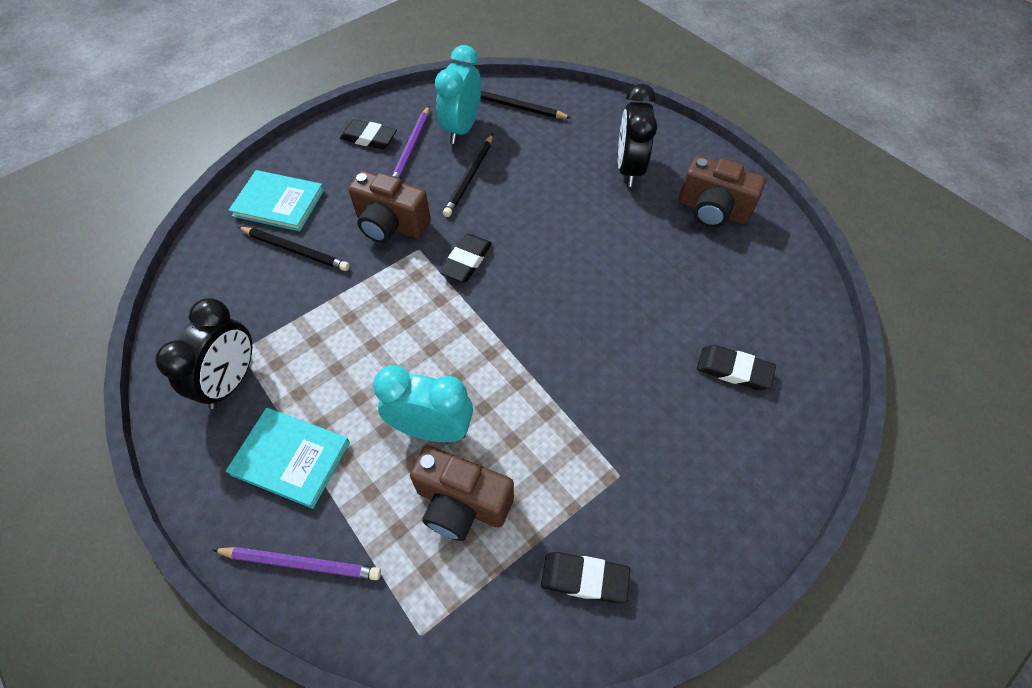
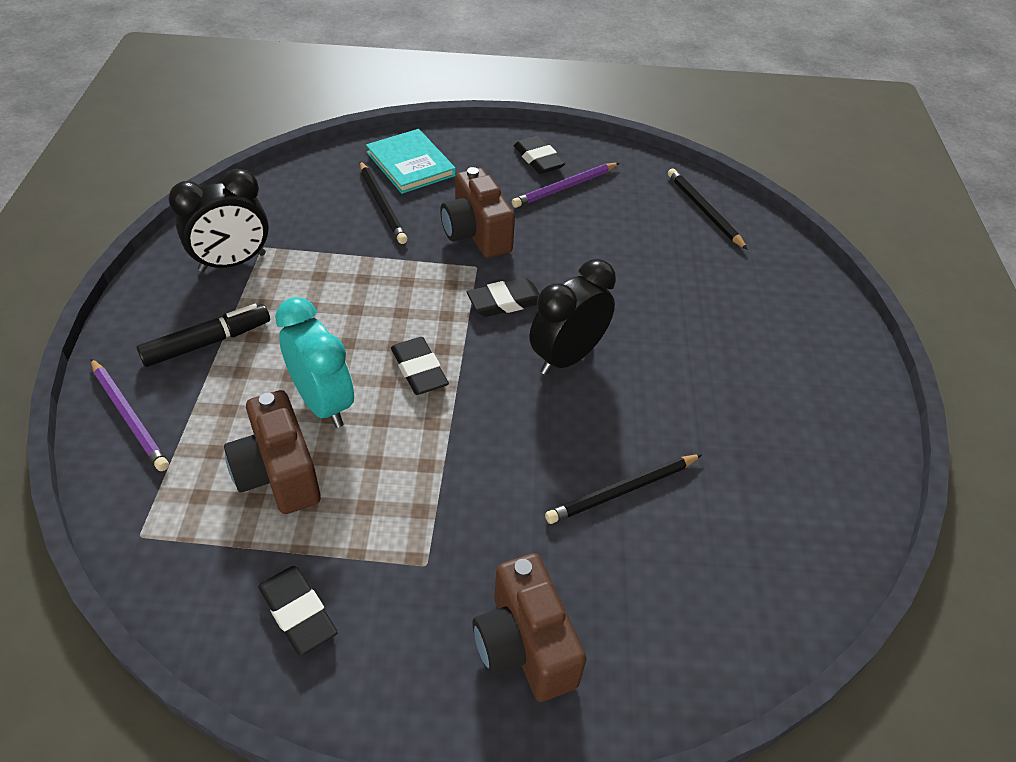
camera: 40 degrees right, 10 degrees down
(291, 458) = (207, 342): turquoise book -> black marker
(461, 129) = (629, 198): turquoise clock -> none
(470, 177) = (588, 240): black pencil -> black pencil (623, 491)
(629, 169) = (757, 329): black clock -> black clock (567, 357)
(712, 210) = (805, 423): brown camera -> brown camera (524, 646)
(734, 370) = (646, 574): black eraser -> black eraser (419, 370)

